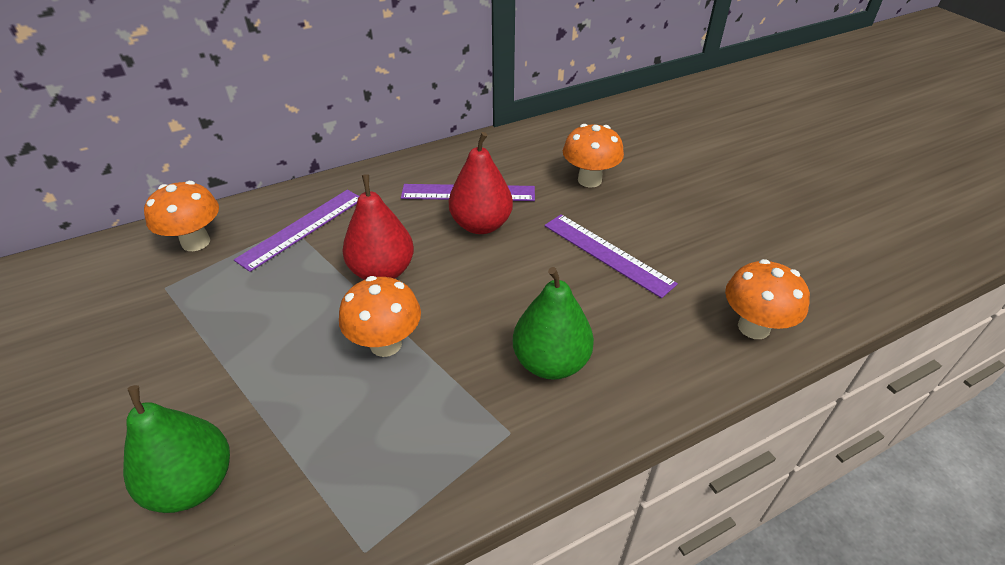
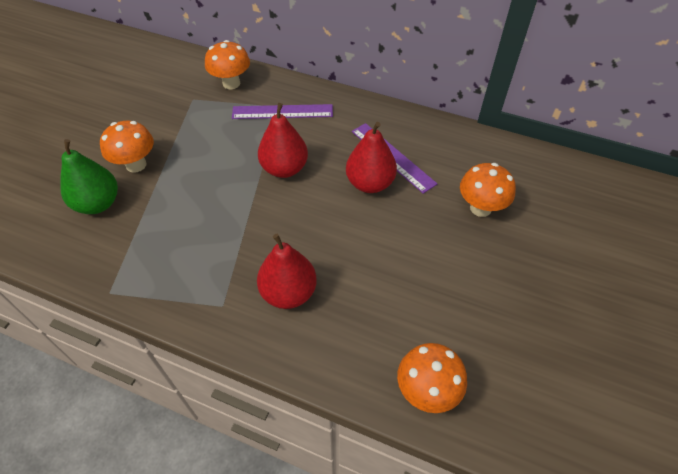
camera: 50 degrees right, 10 degrees up
(386, 344) = (234, 209): orange mushroom -> orange mushroom (136, 165)
(550, 362) = (288, 292): green pear -> red pear
(607, 254) = (413, 264): purple ruler -> none

